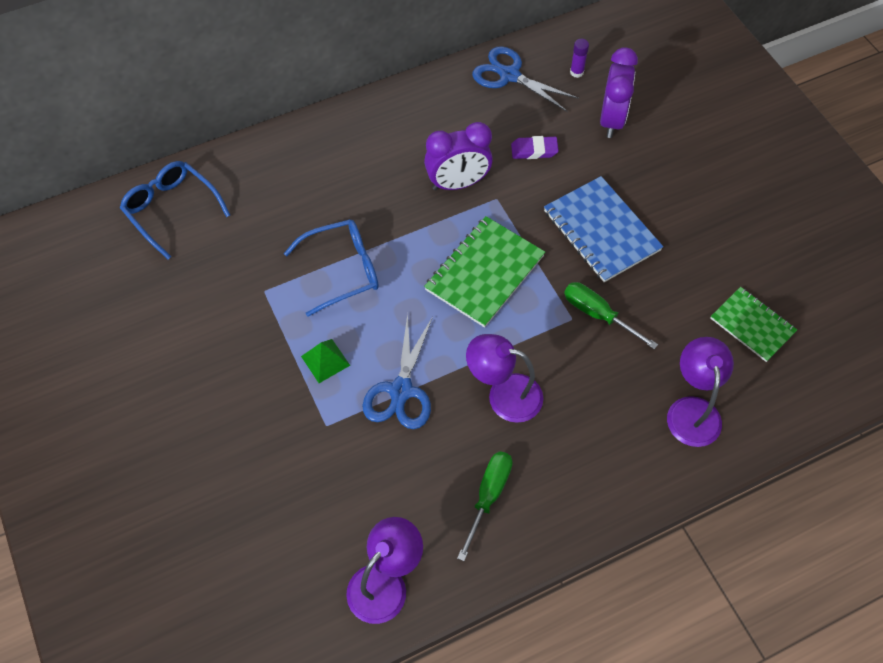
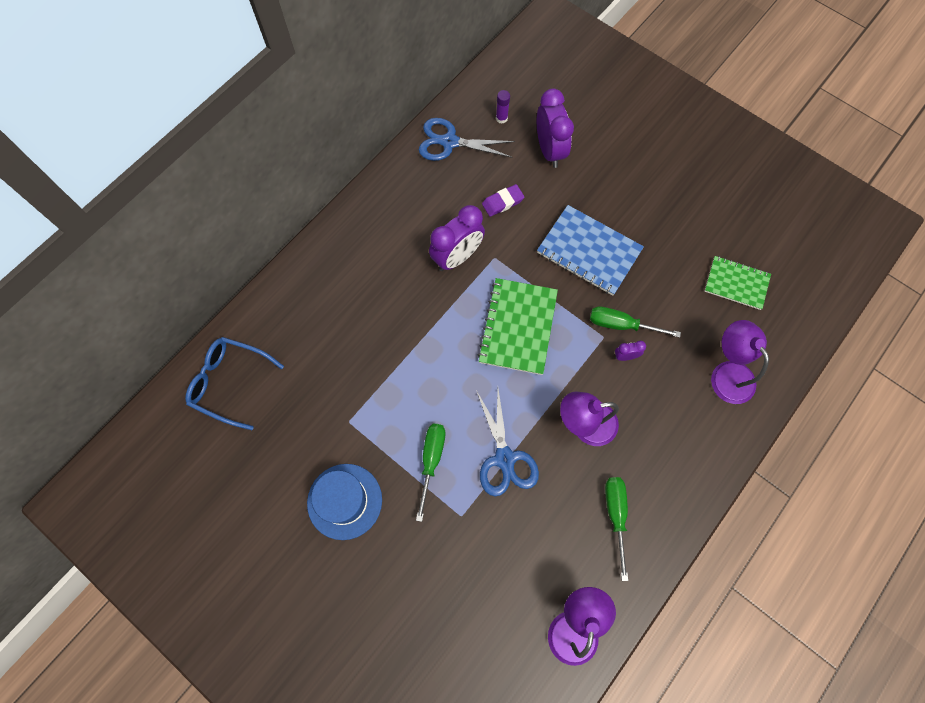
camera: 25 degrees left, 10 degrees up
(219, 361) = (344, 501): none -> blue hat
(325, 361) = (431, 460): green pyramid -> green screwdriver
(343, 270) = (404, 374): blue glasses -> none
(585, 347) = (625, 356): none -> purple clock

